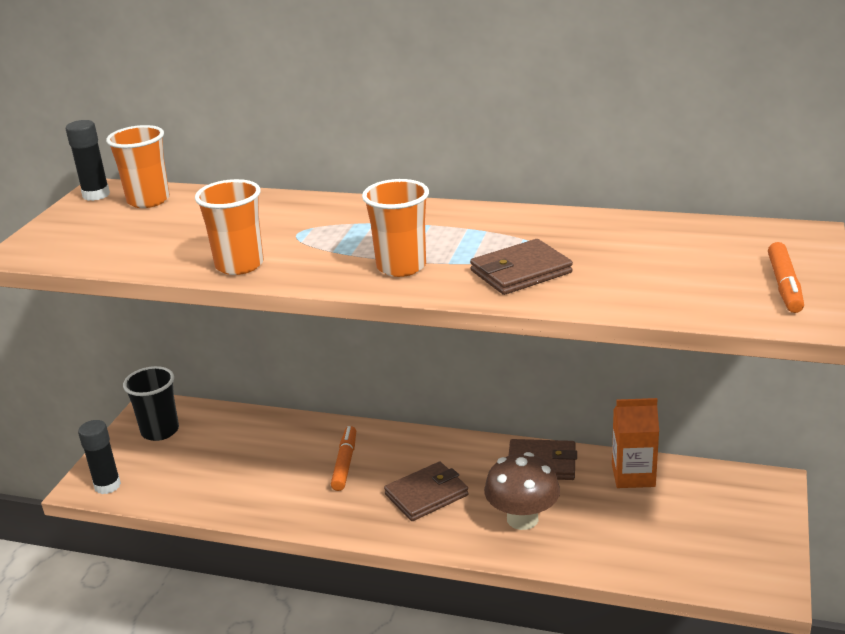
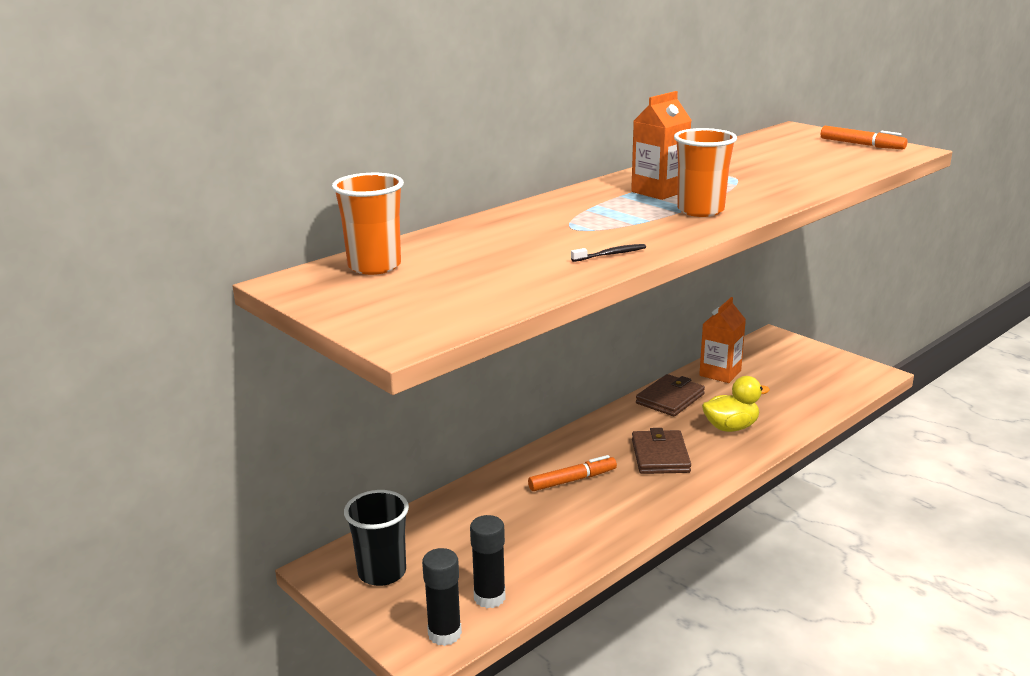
camera: 60 degrees left, 5 degrees down
(96, 195) = (303, 285): black glue stick -> black glue stick (489, 597)
(239, 265) = (611, 254): orange cup -> black toothbrush
(345, 463) = (572, 480): orange marker -> orange marker turned 120 degrees clockwise
(443, 235) = (659, 191): none -> orange carton
(520, 272) = (759, 186): brown wallet -> none
(522, 519) = (731, 427): brown mushroom -> yellow duck

